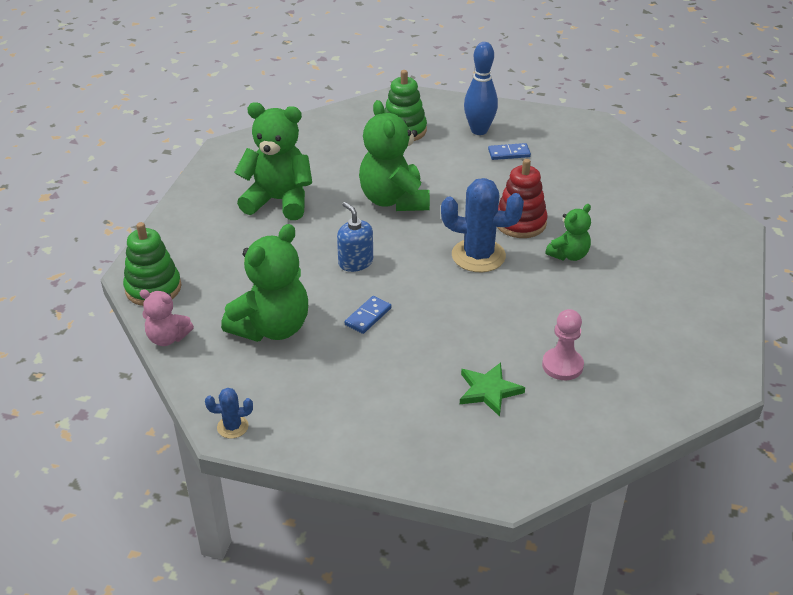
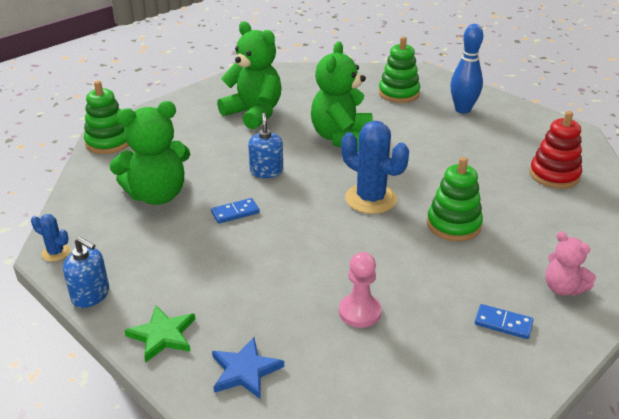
camera: 30 degrees right, 5 degrees down
(167, 338) = (82, 177): pink teddy bear -> pink teddy bear (563, 288)
(315, 452) = (91, 295): none -> blue soap dispenser
(489, 391) = (273, 306): green star -> green star (162, 335)
(509, 153) = (473, 132): blue domino -> blue domino (503, 323)
(518, 455) = (245, 371): none -> blue star
(520, 223) = (433, 186): red stacking toy -> red stacking toy (554, 175)
(569, 255) = (453, 225): green teddy bear -> green stacking toy

